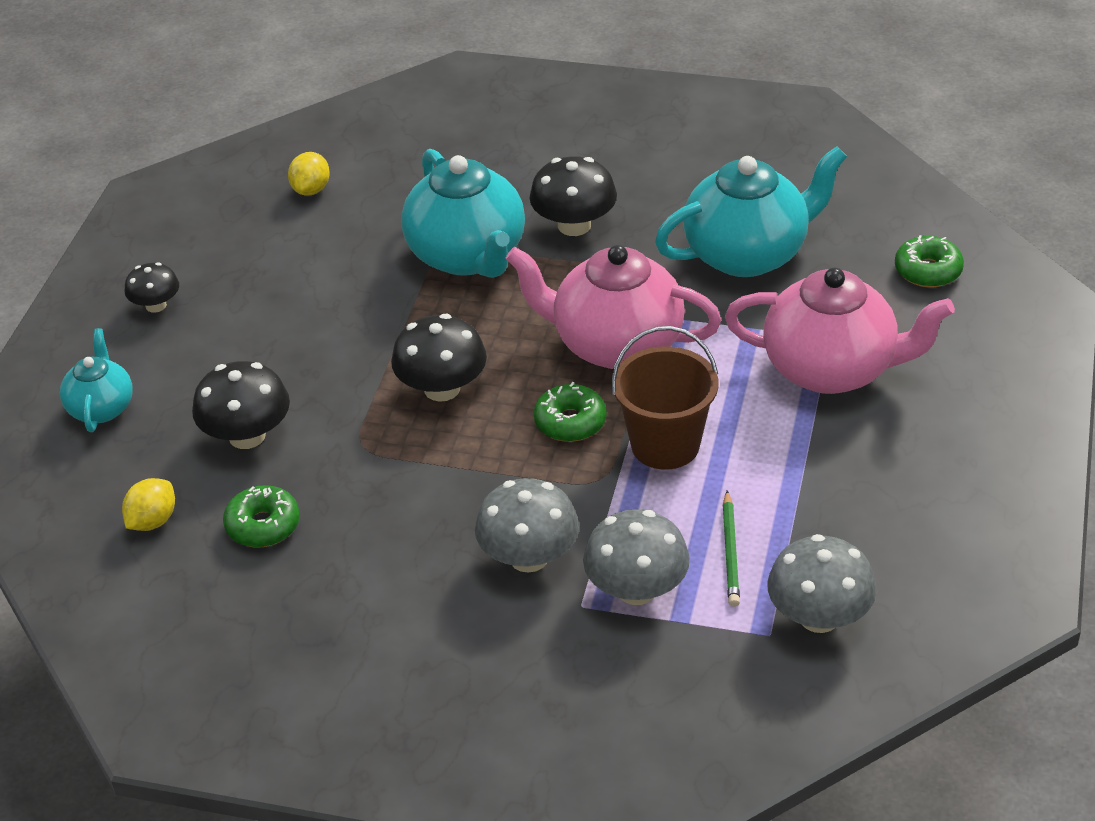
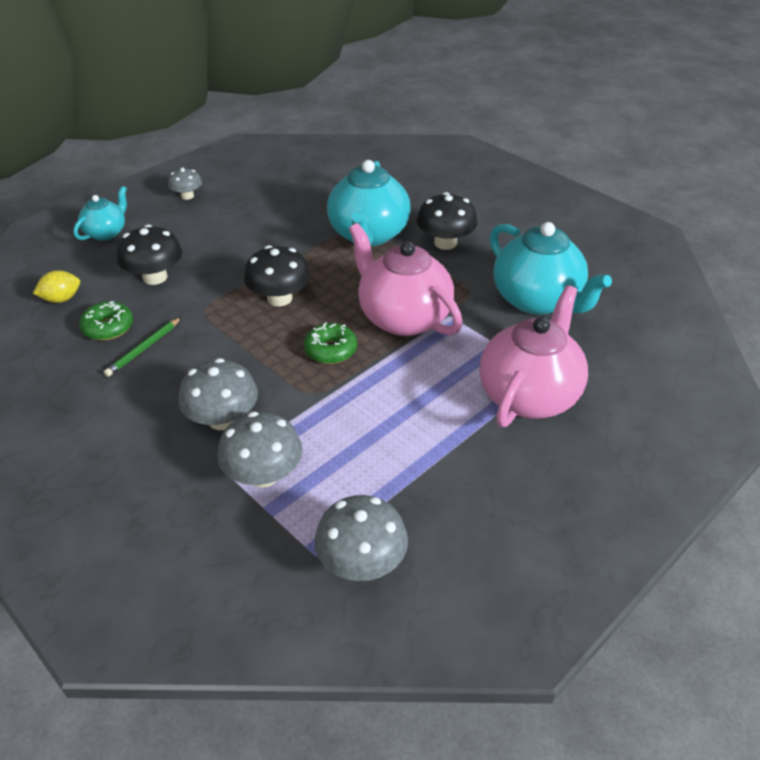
camera: 30 degrees right, 0 degrees up
(156, 305) = (187, 196): black mushroom -> grey mushroom
(311, 189) = (322, 172): yellow lemon -> none
(665, 445) = (373, 391): brown bucket -> none
(730, 552) = (346, 482): green pencil -> green pencil (144, 349)
(748, 254) = (537, 300): turquoise teapot -> turquoise teapot turned 45 degrees clockwise
(832, 369) = (529, 395): pink teapot -> pink teapot turned 105 degrees counterclockwise
(928, 271) = (655, 361): green donut -> none

